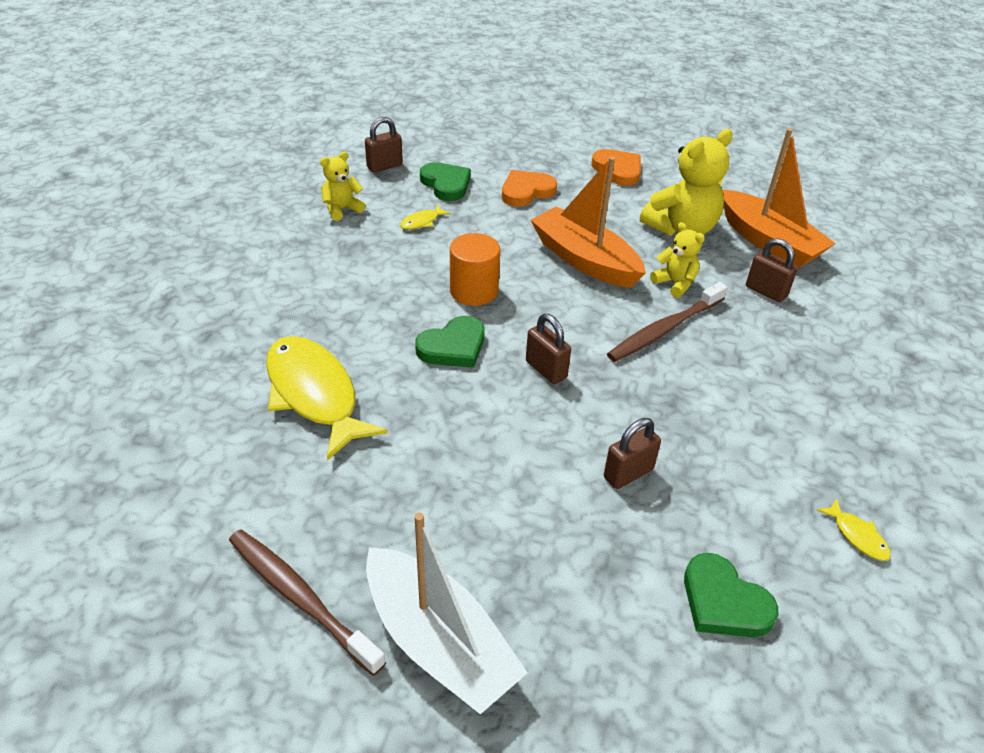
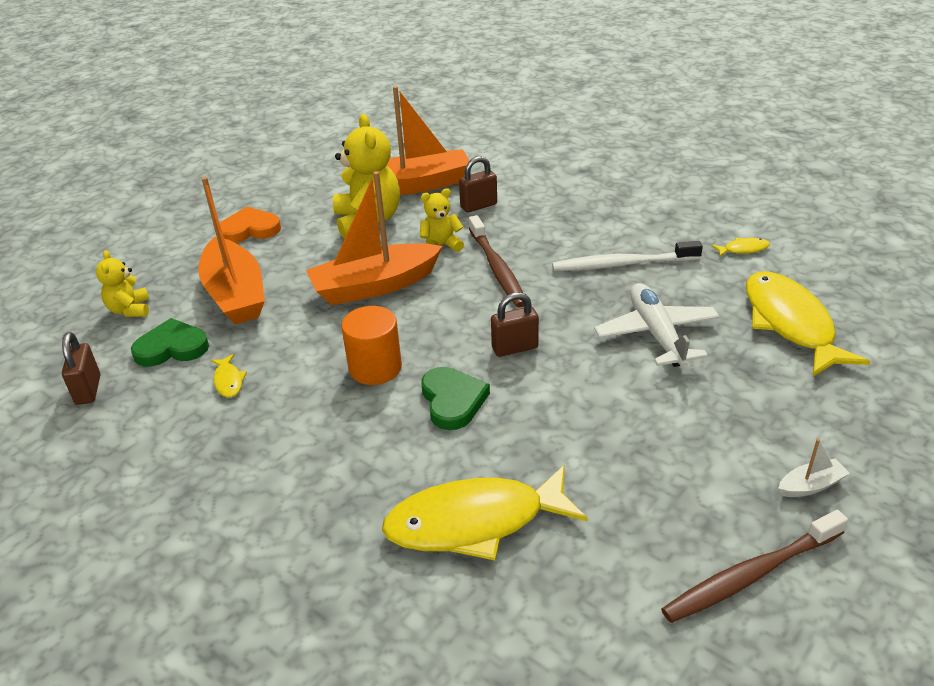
camera: 65 degrees left, 5 degrees down
(342, 209) = (148, 444): yellow teddy bear -> yellow teddy bear (130, 310)
(439, 642) = (810, 485): white boat -> white boat, size x0.42
(526, 191) = (235, 294): orange heart -> orange boat
(628, 473) = (656, 334): brown padlock -> white plane
(724, 602) = (790, 323): green heart -> yellow fish
(740, 424) = (622, 264): none -> white toothbrush

